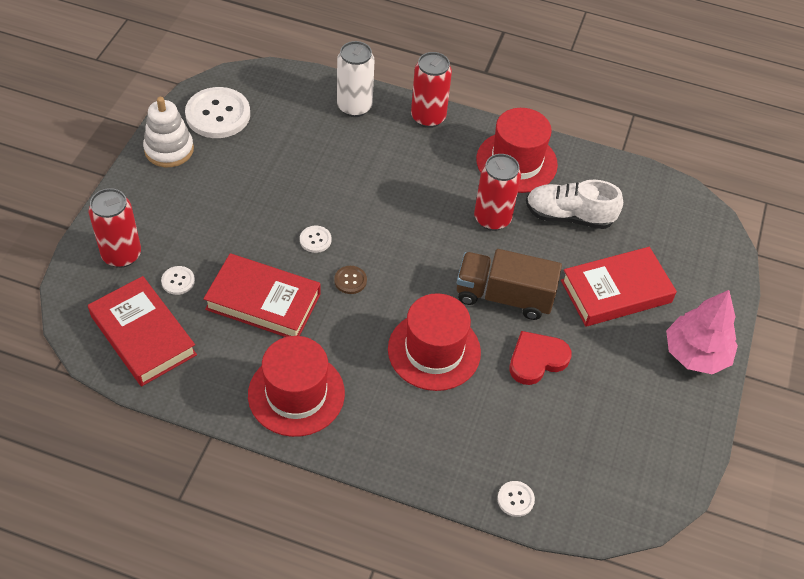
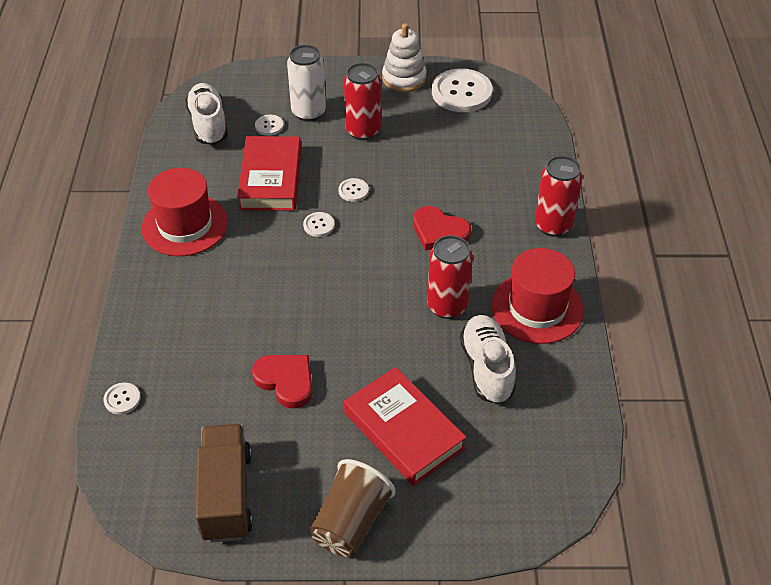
camera: 75 degrees right, 5 degrees down
(121, 255) = (280, 89): red can -> red can (363, 131)
(143, 335) = (208, 124): red book -> white shoe
(350, 280) = (319, 225): brown button -> white button
(354, 107) = (530, 171): white can -> white can (308, 112)
(400, 194) = (439, 231): none -> red heart
(434, 350) = (265, 301): red hat -> none
(504, 296) = (352, 338): brown truck -> brown truck (226, 495)
(696, 354) = (351, 522): pink tree -> brown cup

